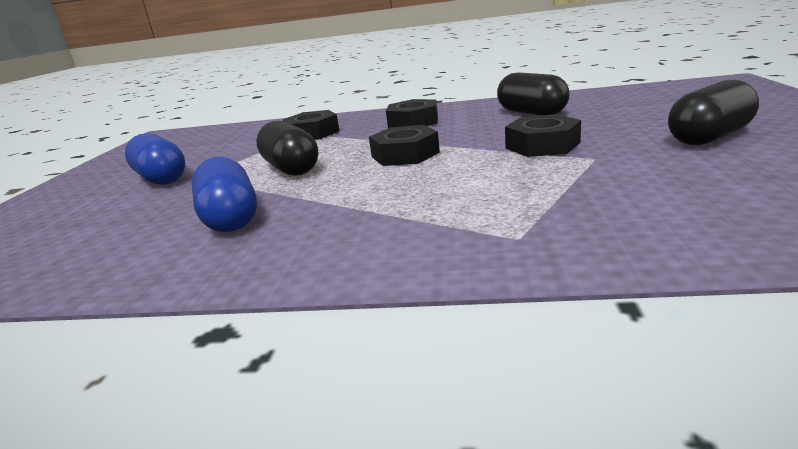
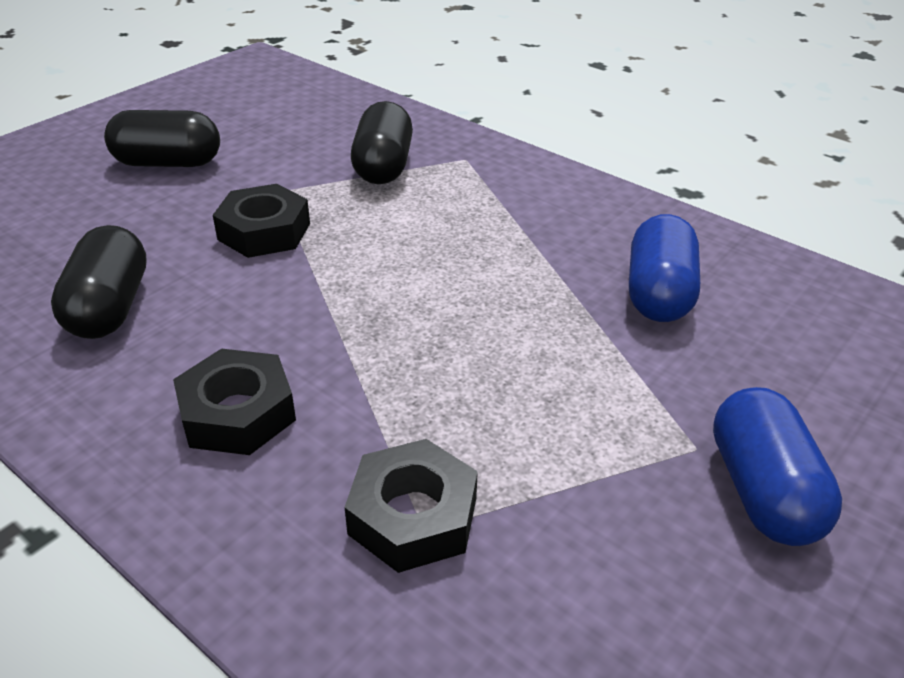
camera: 150 degrees left, 15 degrees up
(291, 168) = (542, 370): black capsule -> black capsule (383, 166)
(405, 154) = (389, 307): black nut -> none

